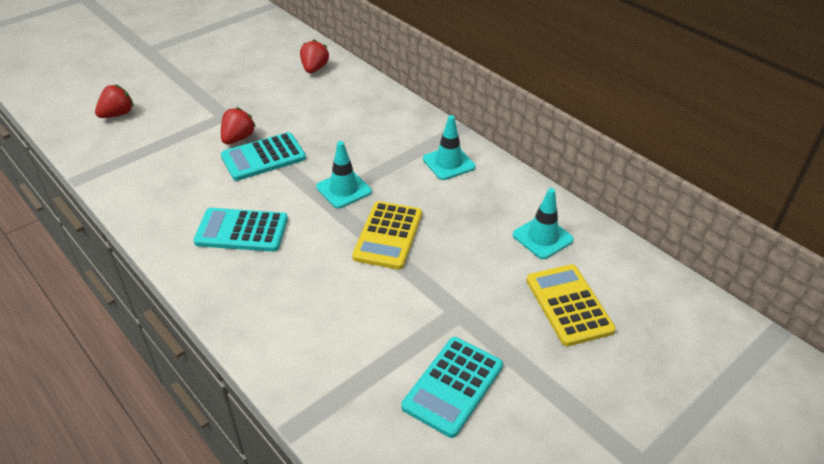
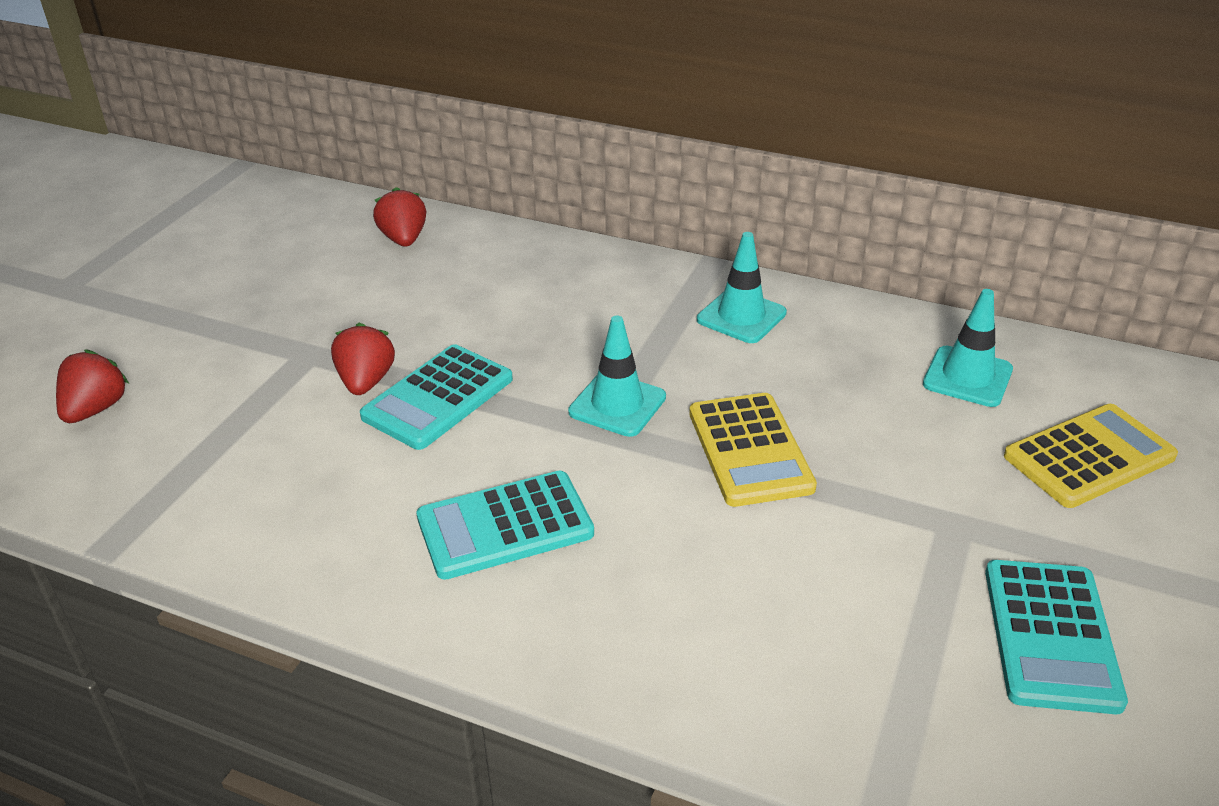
camera: 25 degrees left, 5 degrees down
(568, 305) = (1088, 457): yellow calculator -> yellow calculator turned 105 degrees clockwise

